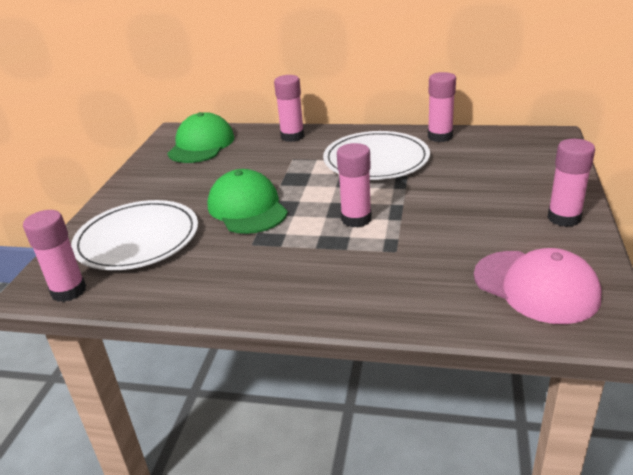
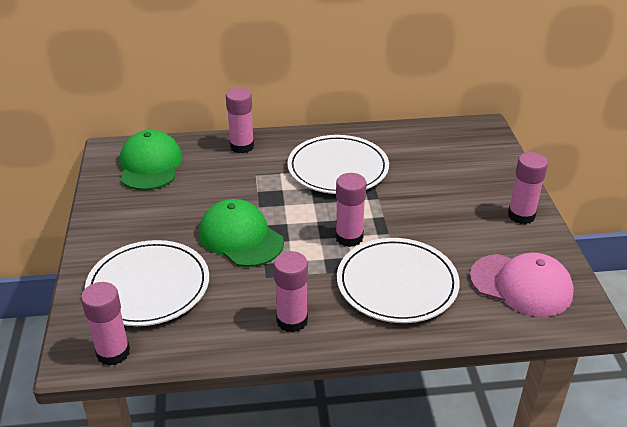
camera: 20 degrees left, 5 degrees up
(386, 267) = (397, 283): none -> white plate
(440, 136) = (385, 135): pink glue stick -> pink glue stick (292, 320)

